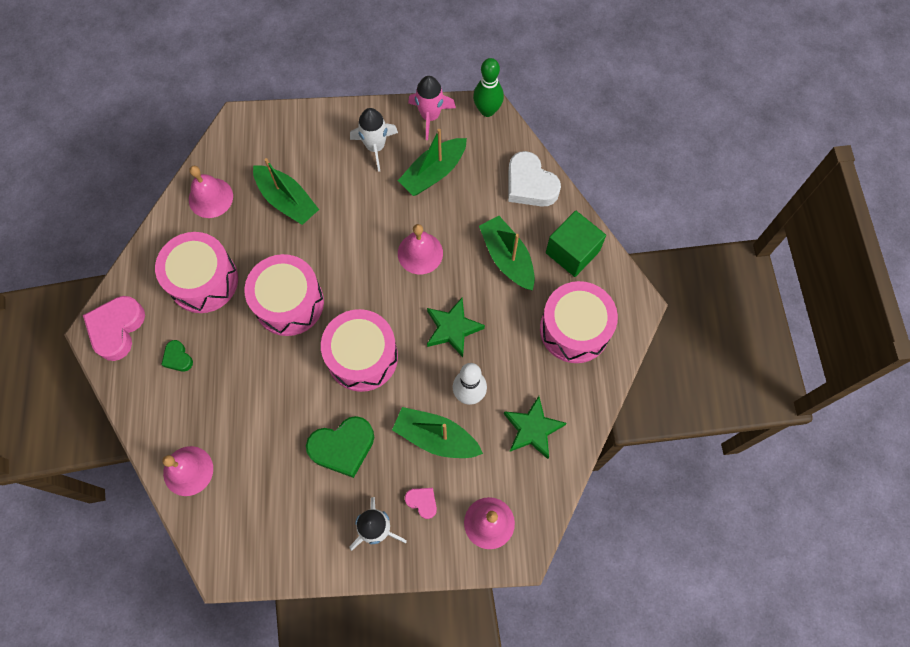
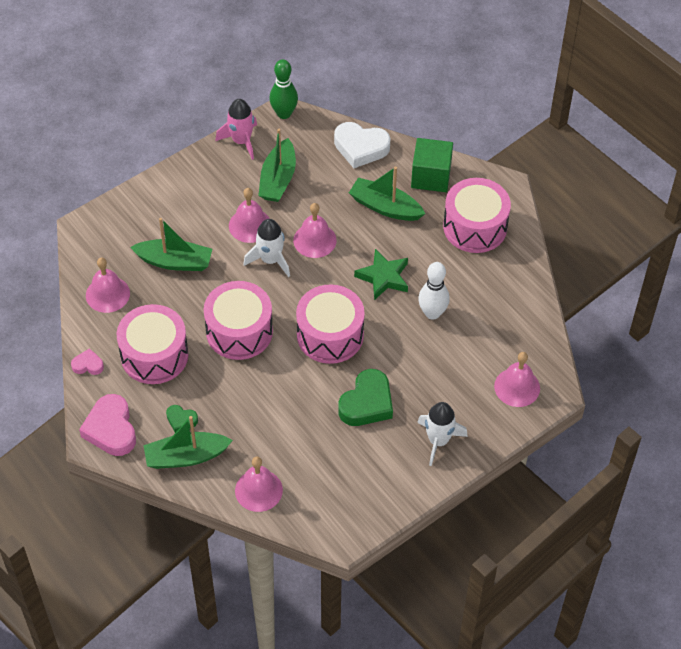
camera: 35 degrees left, 15 degrees down
(375, 147) = (215, 186): white rocket -> white rocket (270, 260)
(376, 204) = (250, 225): none -> pink bell
(422, 502) = (457, 403): pink heart -> pink heart (88, 365)
(436, 437) = (432, 355): green boat -> green boat (186, 456)
(532, 429) = (498, 309): green star -> none

